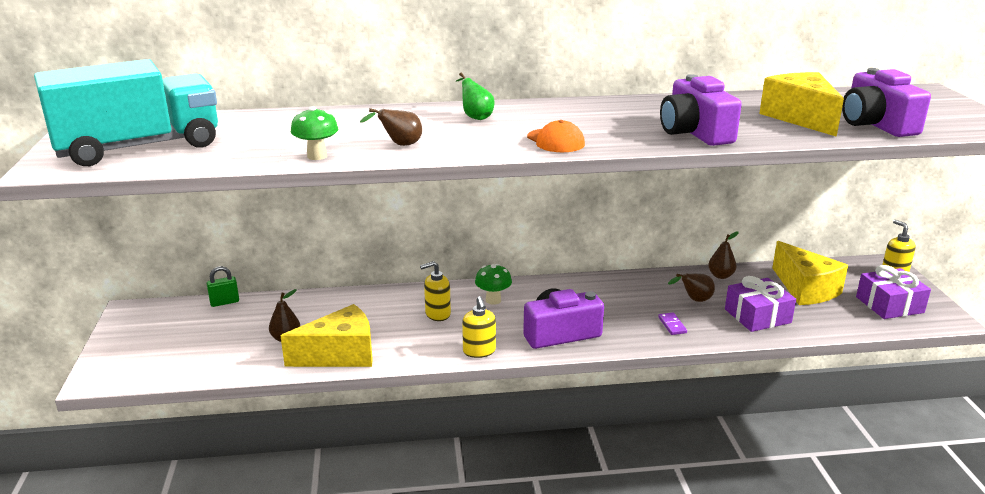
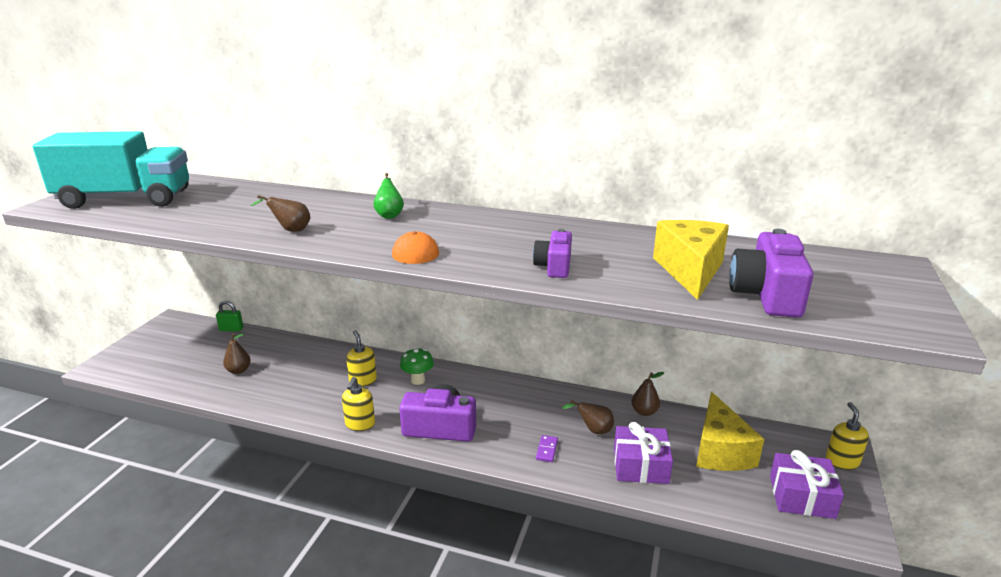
camera: 25 degrees right, 0 degrees up
(317, 156) = (218, 229): green mushroom -> none
(340, 354) = (260, 395): yellow cheese -> none
(437, 314) = (363, 381): yellow soap dispenser -> yellow soap dispenser turned 60 degrees clockwise
(695, 132) = (554, 266): purple camera -> purple camera, size x0.62

